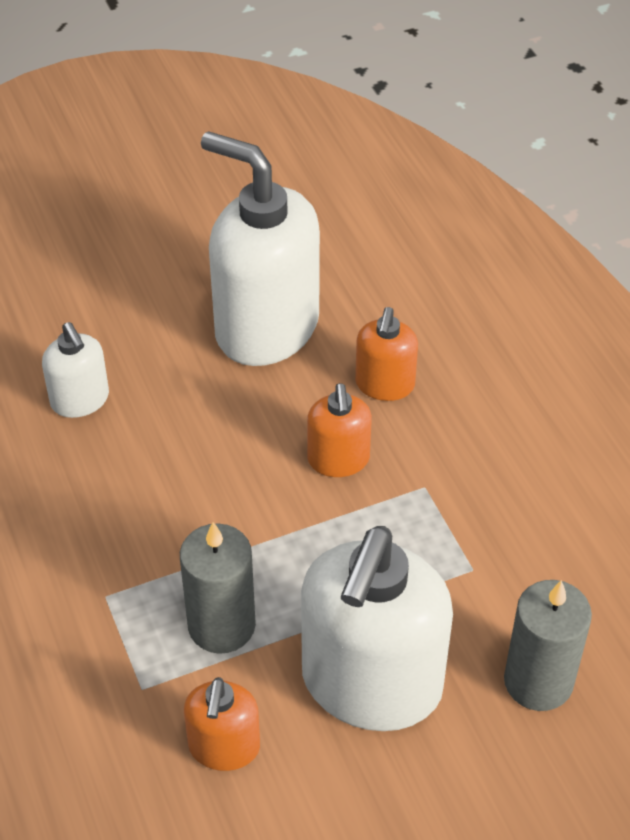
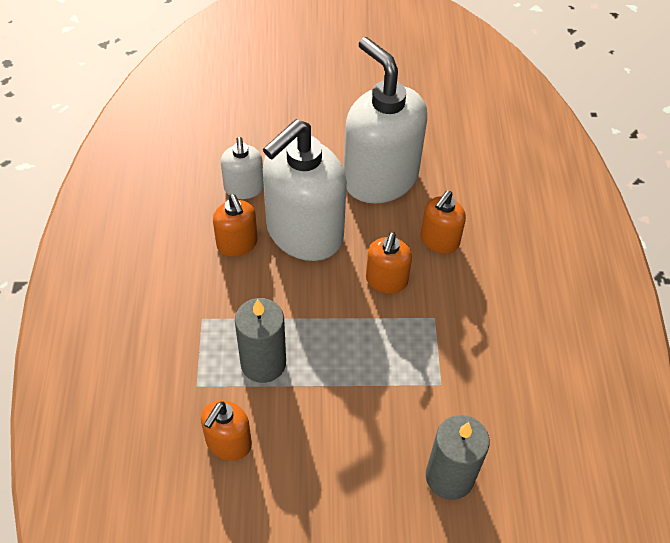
camera: 20 degrees right, 5 degrees up
(107, 479) = (237, 244): none -> orange soap dispenser
(371, 684) = (339, 437): white soap dispenser -> white soap dispenser (304, 233)

